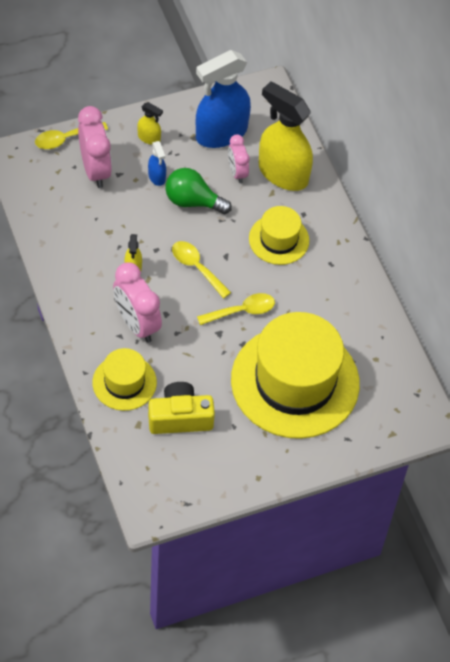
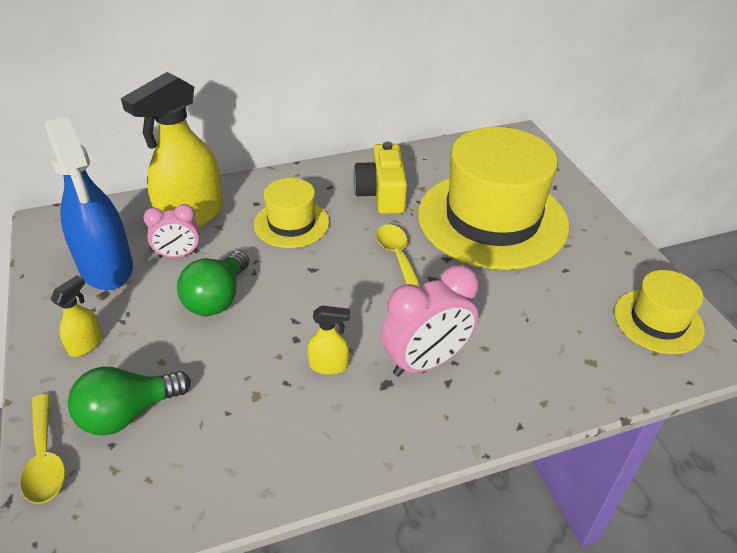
camera: 85 degrees left, 15 degrees down
(95, 170) = (127, 413): pink clock -> green light bulb
(124, 382) = (527, 377): yellow hat -> yellow hat (658, 321)
(157, 177) = (163, 336): blue spray bottle -> none
(180, 417) = (568, 318): yellow camera -> yellow camera (382, 194)
(196, 267) = (329, 297): yellow spoon -> none

